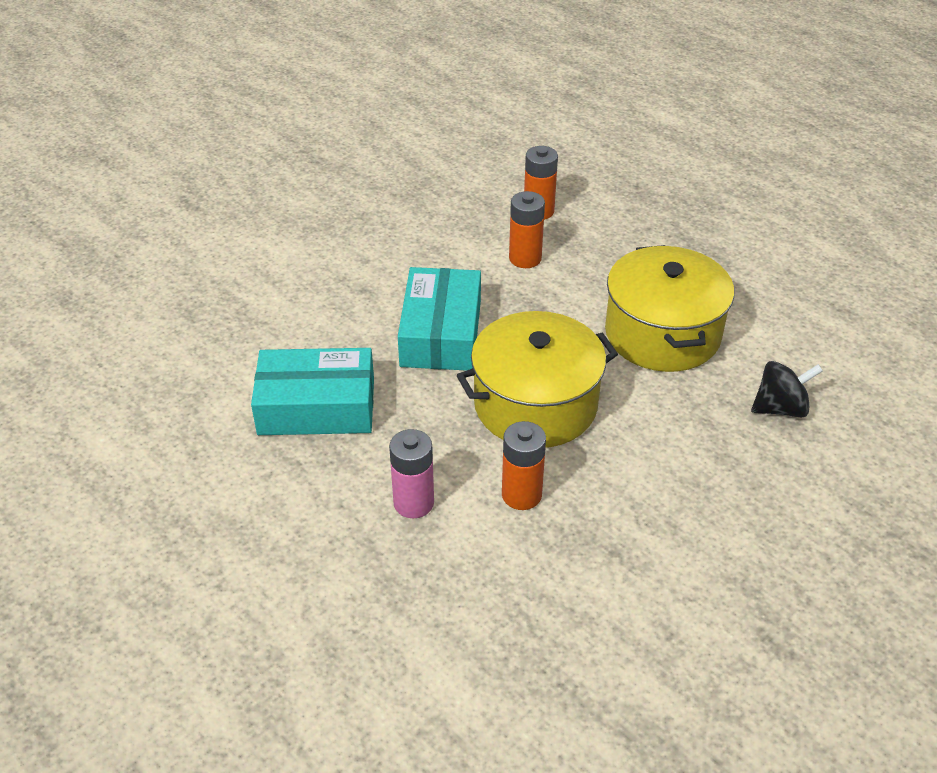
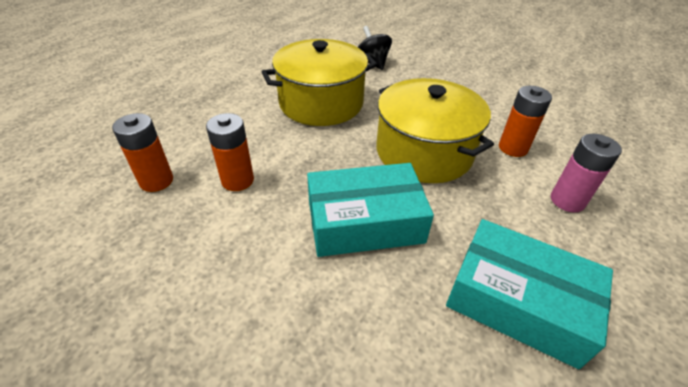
camera: 105 degrees left, 0 degrees up
(317, 406) = (518, 301): turquoise box -> turquoise box turned 45 degrees counterclockwise

